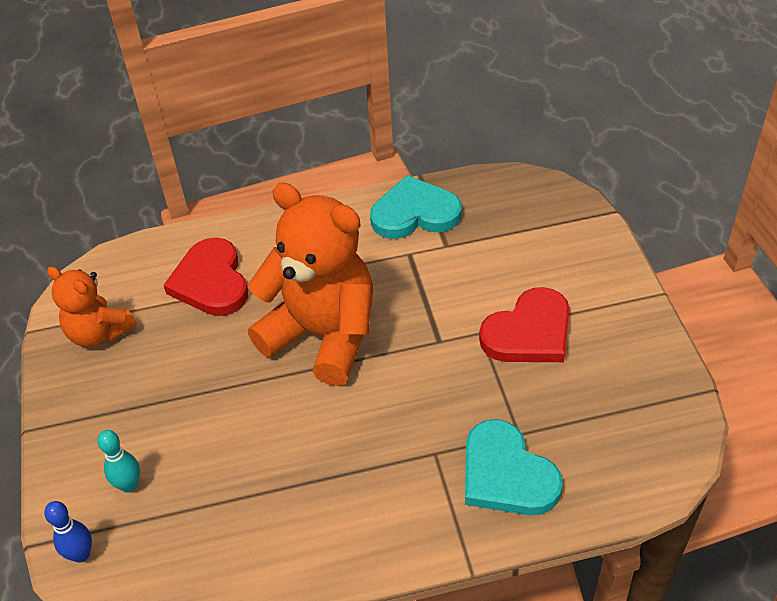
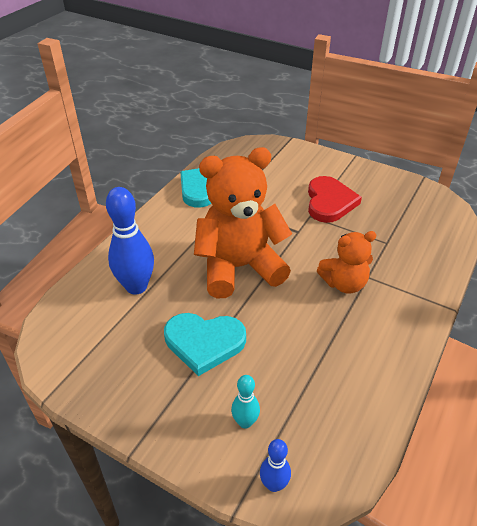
camera: 50 degrees left, 5 degrees down
(99, 332) = (100, 362): orange teddy bear -> orange teddy bear (344, 283)
(211, 281) = (136, 286): red heart -> blue bowling pin
(506, 474) = (407, 261): turquoise heart -> turquoise heart (204, 342)

